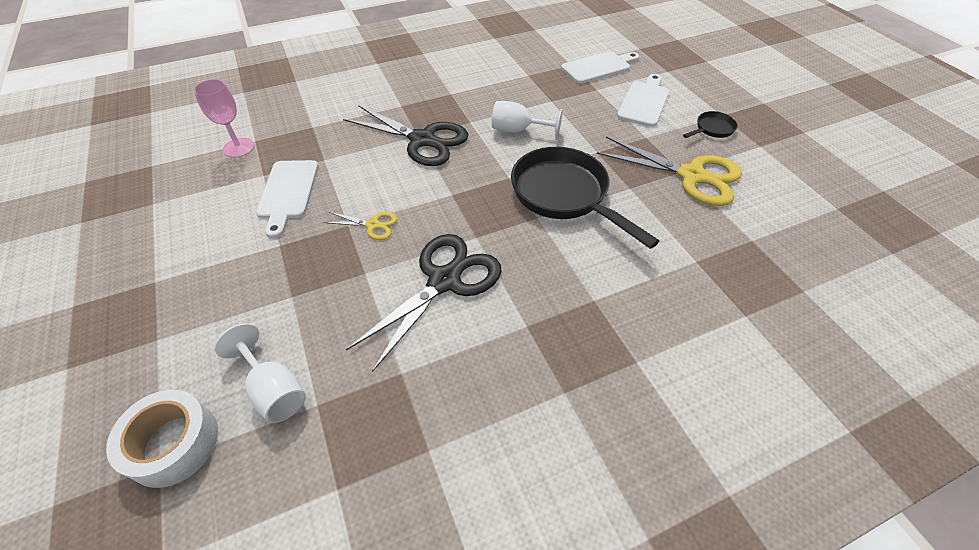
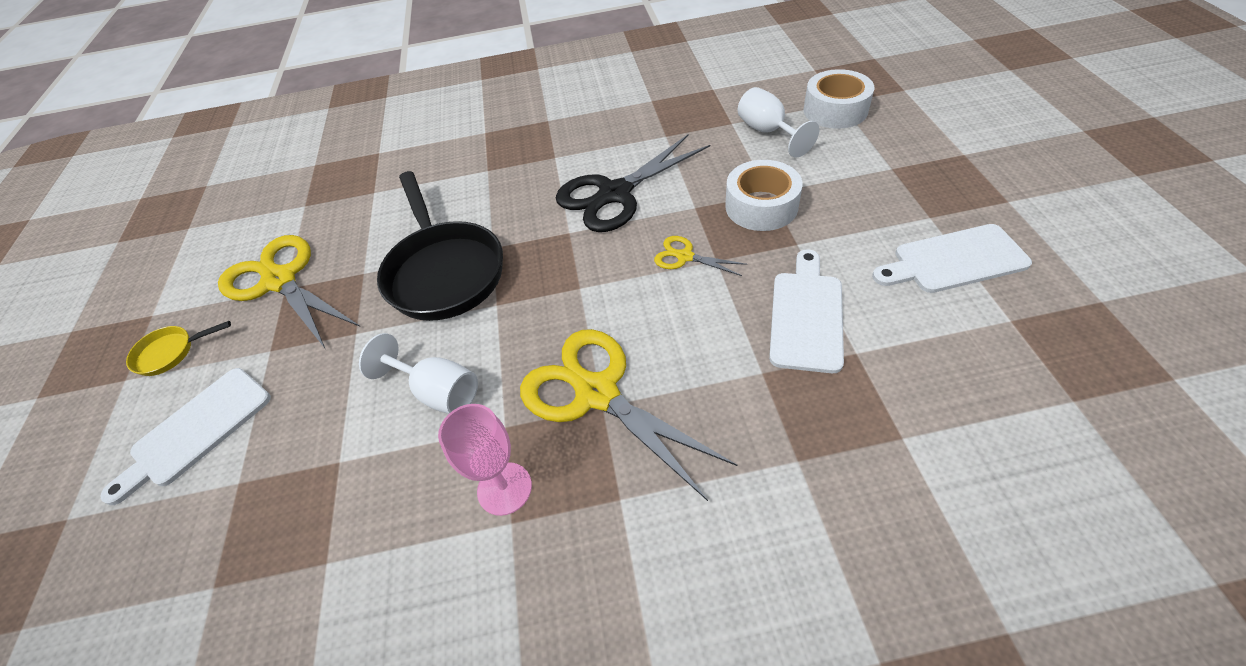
camera: 160 degrees left, 0 degrees up
(238, 148) = (926, 422): pink goblet -> pink goblet (504, 488)
(302, 279) = (761, 206): none -> white tape
(423, 140) = (596, 393): black scissors -> yellow scissors
(598, 67) = (170, 563): white cutting board -> white cutting board (954, 260)
(712, 129) = (170, 353): black pan -> yellow pan

